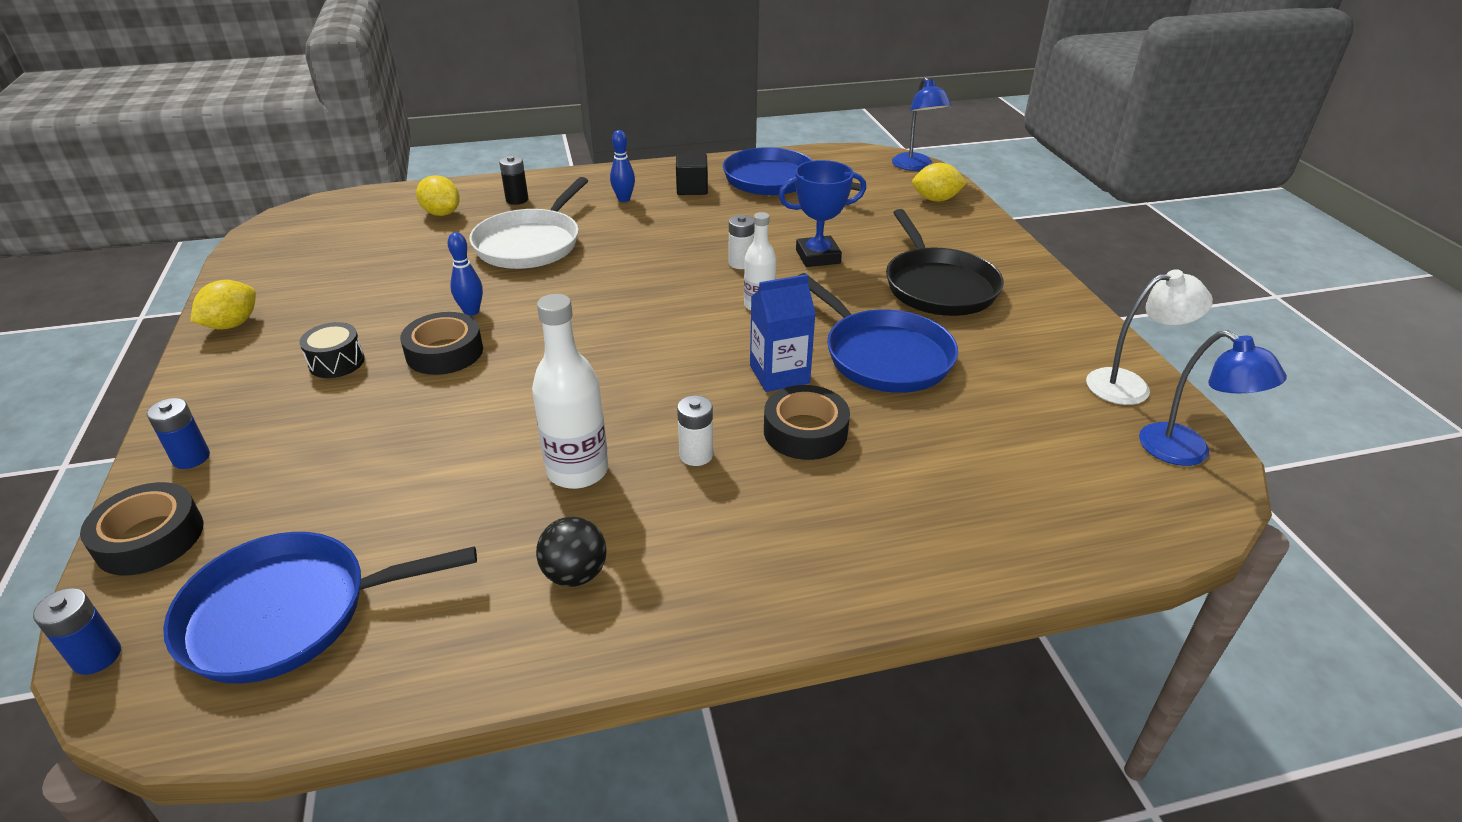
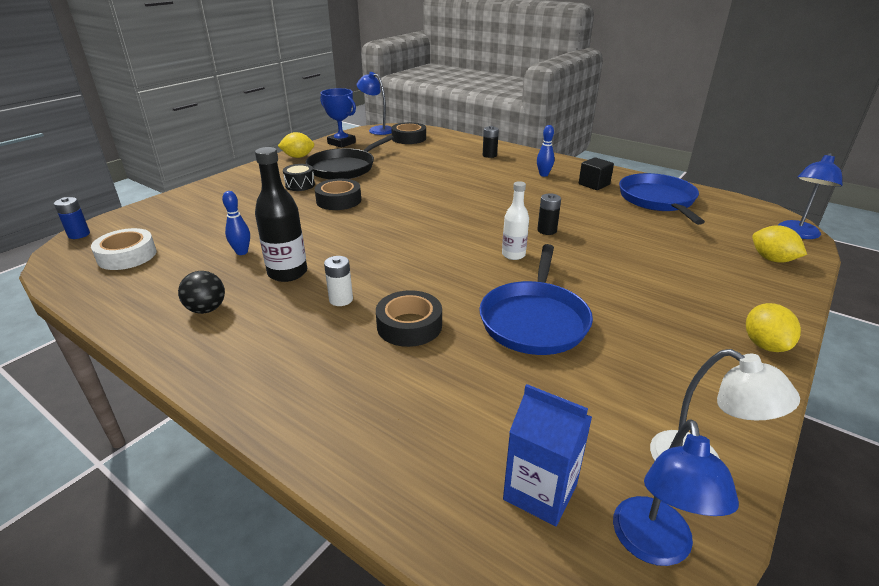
camera: 50 degrees right, 5 degrees down
(150, 538) = (151, 210): black tape -> black tape (409, 138)
(191, 458) = (205, 193): blue battery -> none
(276, 226) = (377, 130): none -> blue lamp
(287, 613) = (127, 256): blue pan -> white tape
(441, 213) = (446, 148): yellow lemon -> yellow lemon (764, 345)
(471, 311) = (379, 190): blue bowling pin -> blue bowling pin (242, 252)
(530, 244) = (457, 175): white pan -> none
(577, 471) = (287, 273): white bottle -> black bottle
(741, 263) = (547, 230): white battery -> black battery
(779, 374) = (454, 292): blue carton -> blue carton (540, 492)
(818, 256) = (603, 249): blue trophy -> blue trophy (341, 143)
(938, 286) = (659, 307): black pan -> black pan (344, 168)

